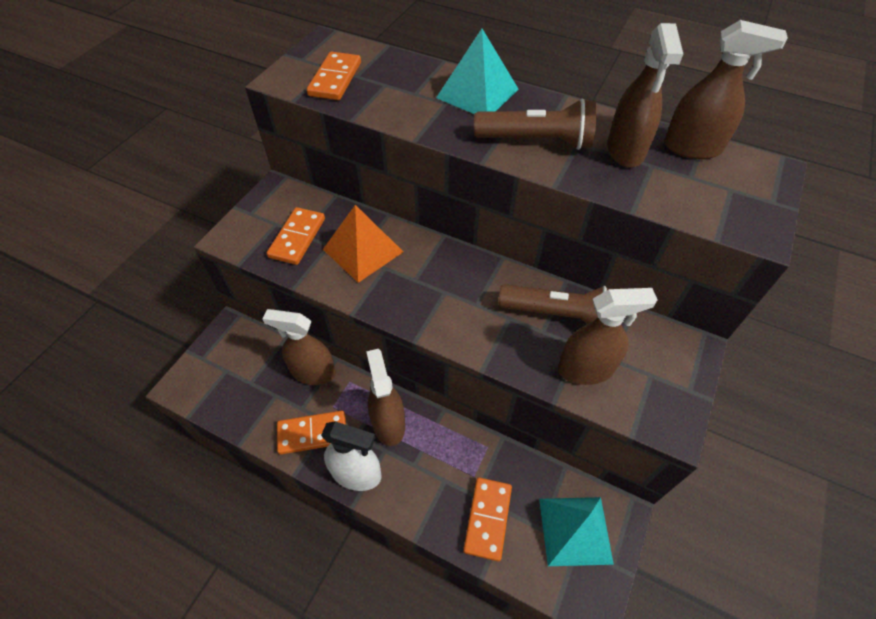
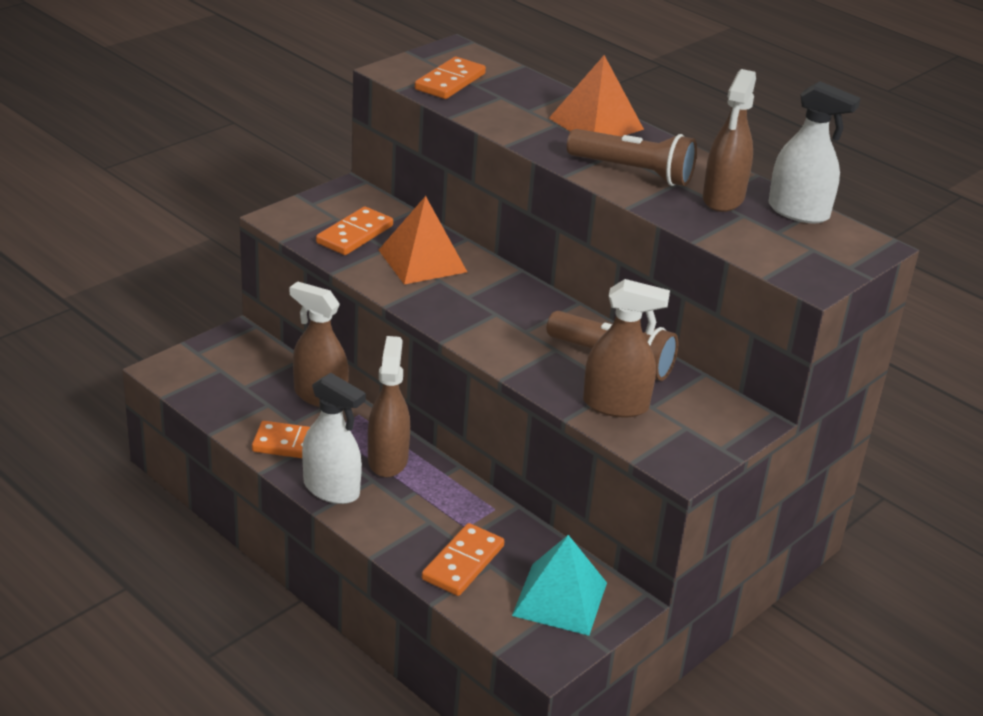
camera: 15 degrees right, 20 degrees down
(477, 93) = (596, 123): turquoise pyramid -> orange pyramid
(692, 148) = (798, 212): brown spray bottle -> white spray bottle

